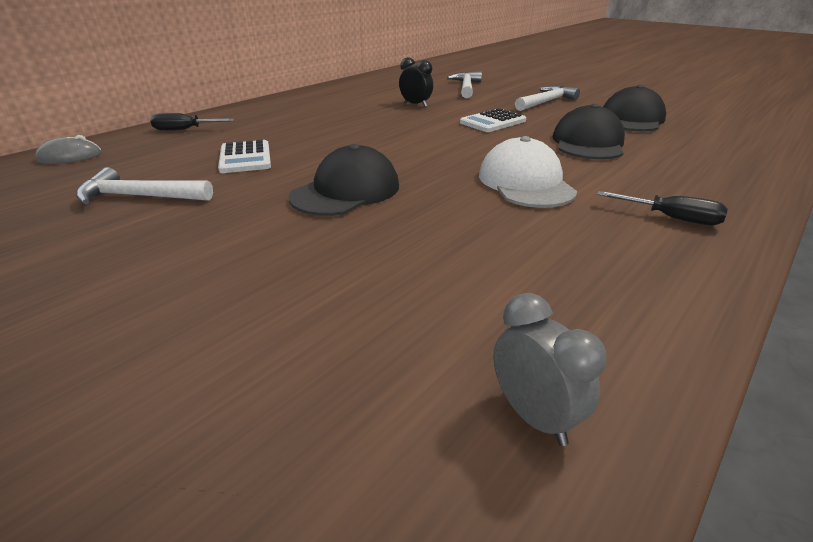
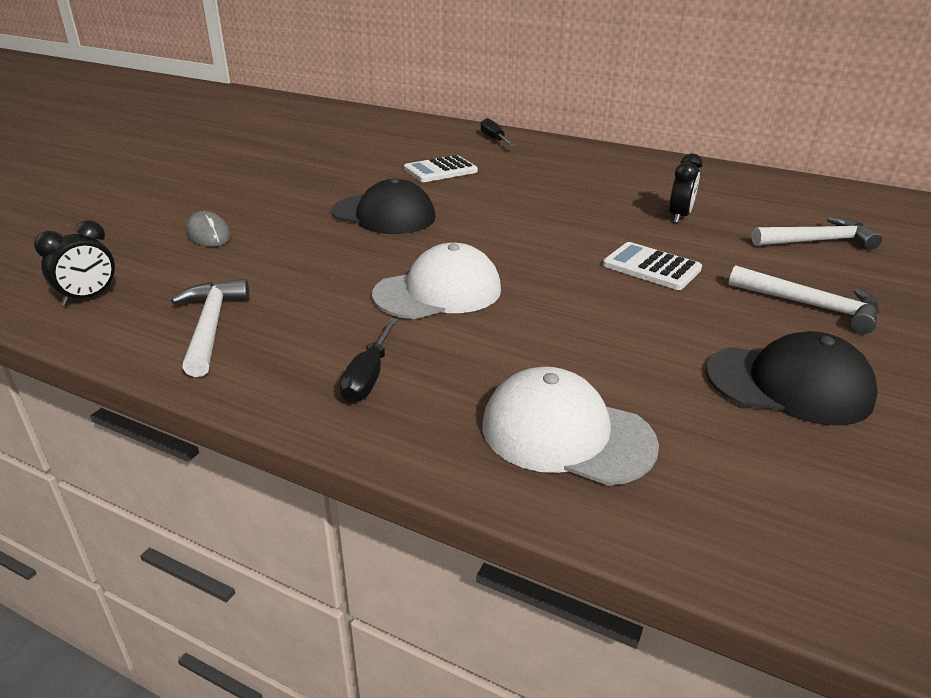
camera: 75 degrees right, 0 degrees up
(70, 157) = (413, 124): grey mouse -> grey mouse (208, 234)
(139, 197) = (351, 157): white hammer -> white hammer (211, 326)
(533, 416) = (89, 297): grey clock -> black clock
(588, 143) = (612, 336): black cap -> none
(708, 168) = (566, 434): none -> white cap

